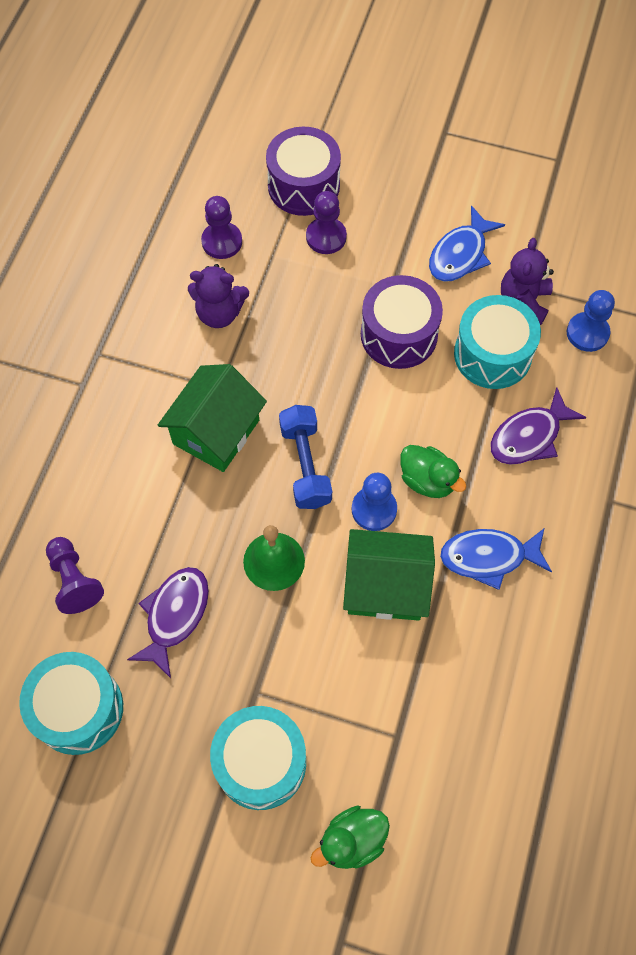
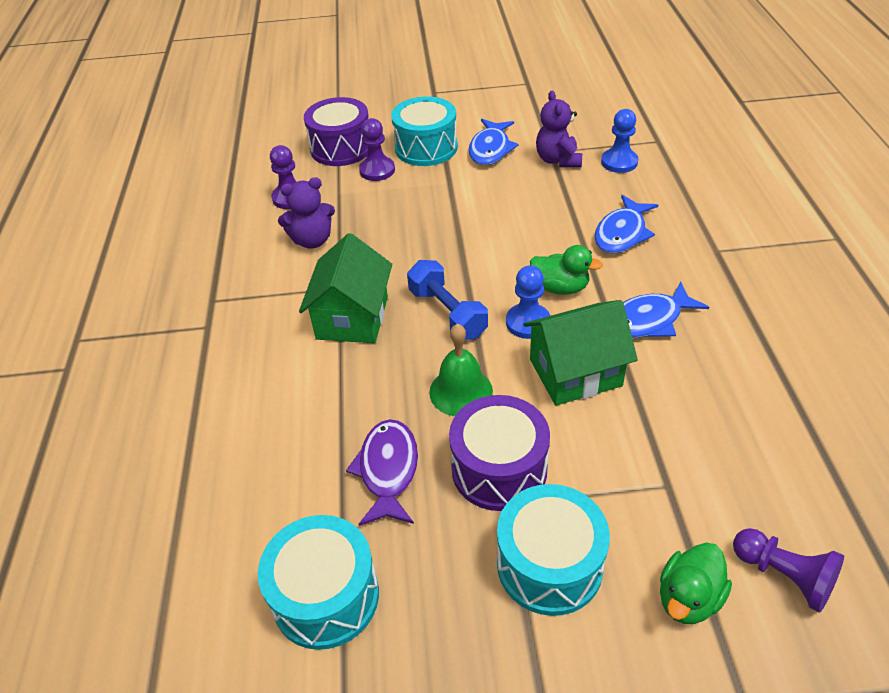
camera: 20 degrees left, 20 degrees down
(74, 580) = (267, 480): purple pawn -> purple pawn (784, 576)
(399, 335) = (473, 207): purple drum -> purple drum (499, 469)
(492, 354) = (556, 195): turquoise drum -> turquoise drum (426, 148)
(529, 436) = (622, 233): purple fish -> blue fish

